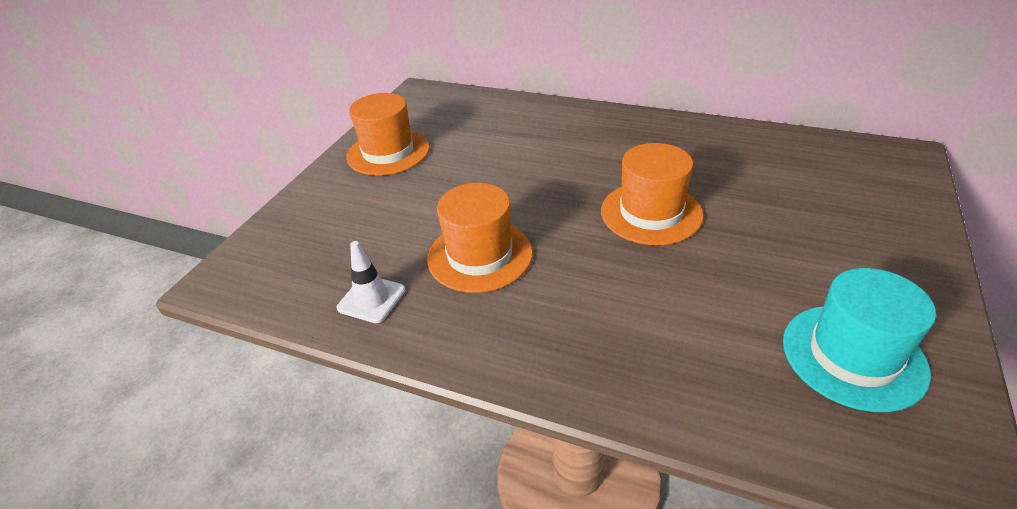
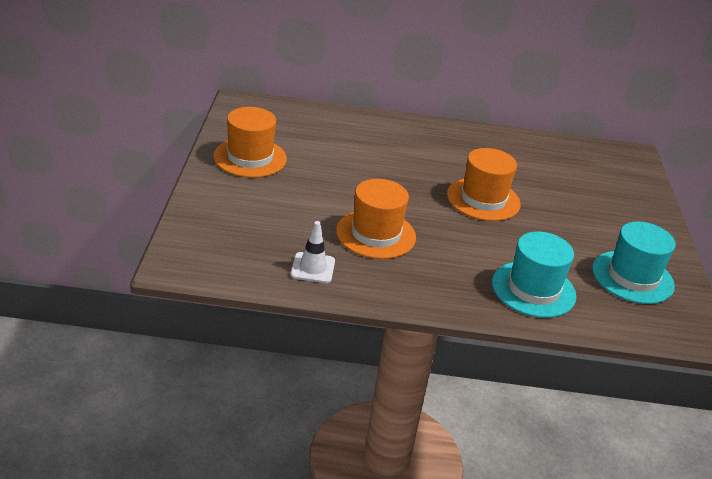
camera: 25 degrees left, 5 degrees down
(671, 362) = (533, 289): none -> turquoise hat

